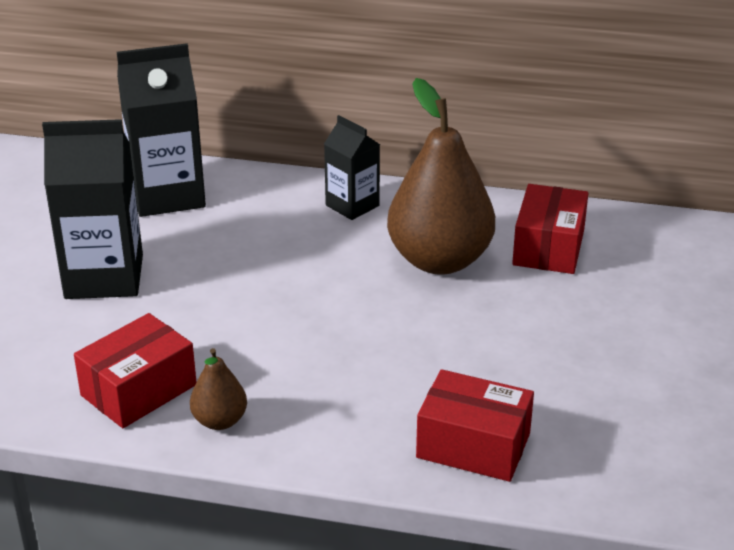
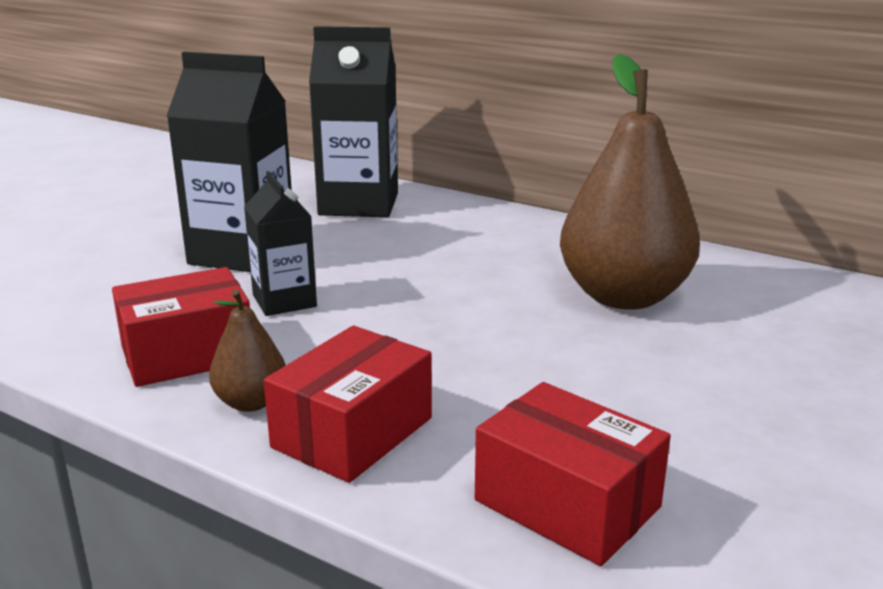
camera: 20 degrees right, 10 degrees down
(352, 205) = (547, 237): black carton -> black carton (284, 301)
(548, 247) = (772, 306): red box -> red box (353, 432)

